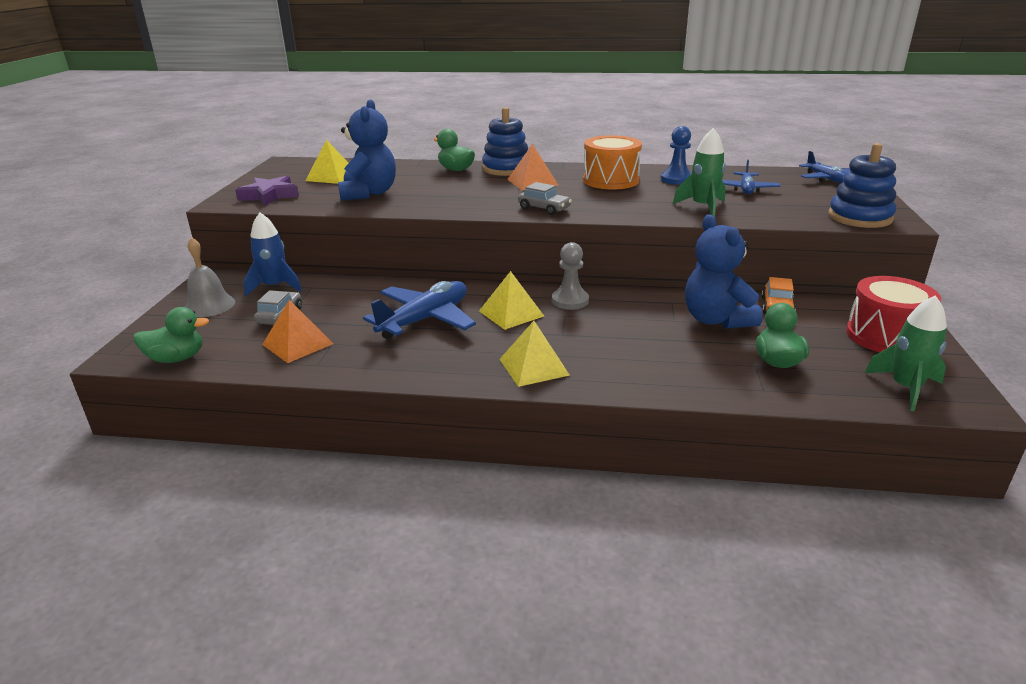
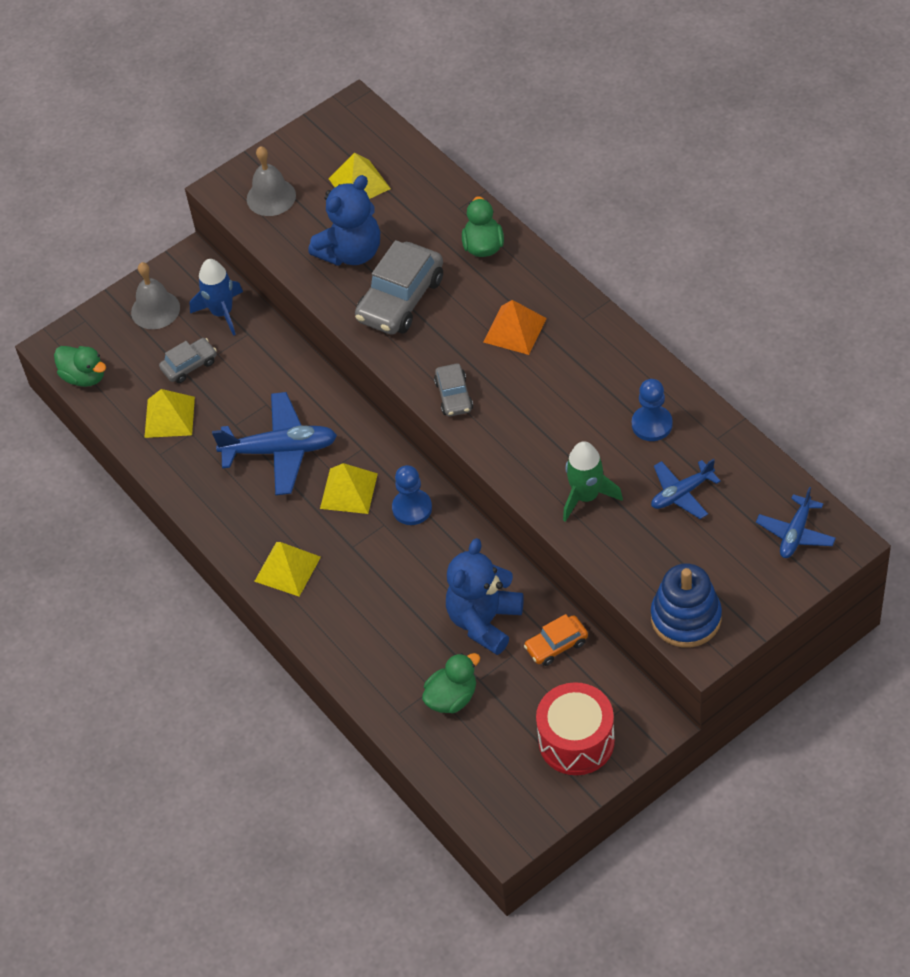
camera: 50 degrees right, 25 degrees up
(270, 195) = (271, 197): purple star -> grey bell
(297, 344) = (169, 417): orange pyramid -> yellow pyramid
(437, 195) = (400, 299): none -> grey car
(506, 169) = (531, 278): blue stacking toy -> none
(570, 301) = (412, 508): grey pawn -> blue pawn
(610, 180) = (588, 380): orange drum -> none
(905, 388) = (491, 790): green rocket -> none

